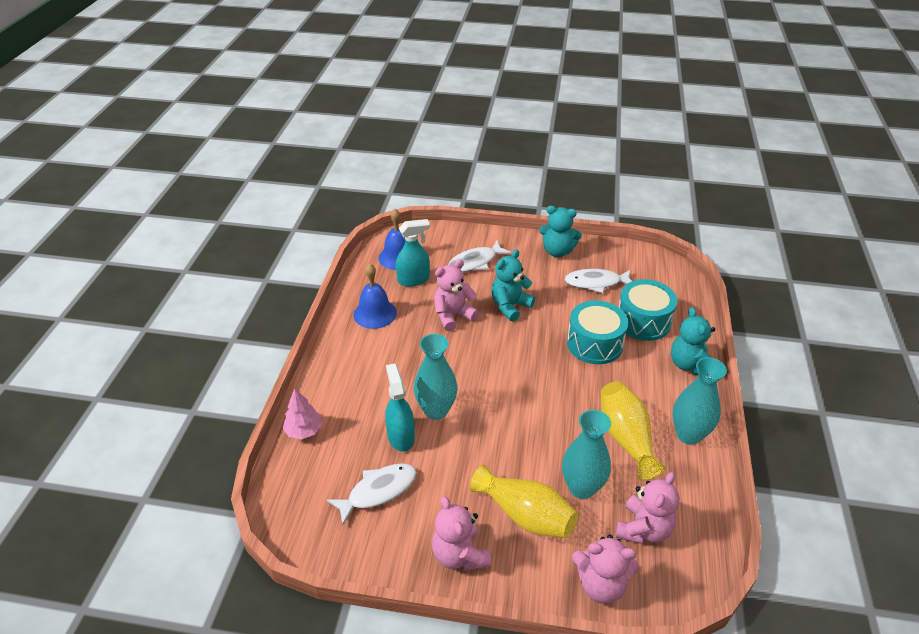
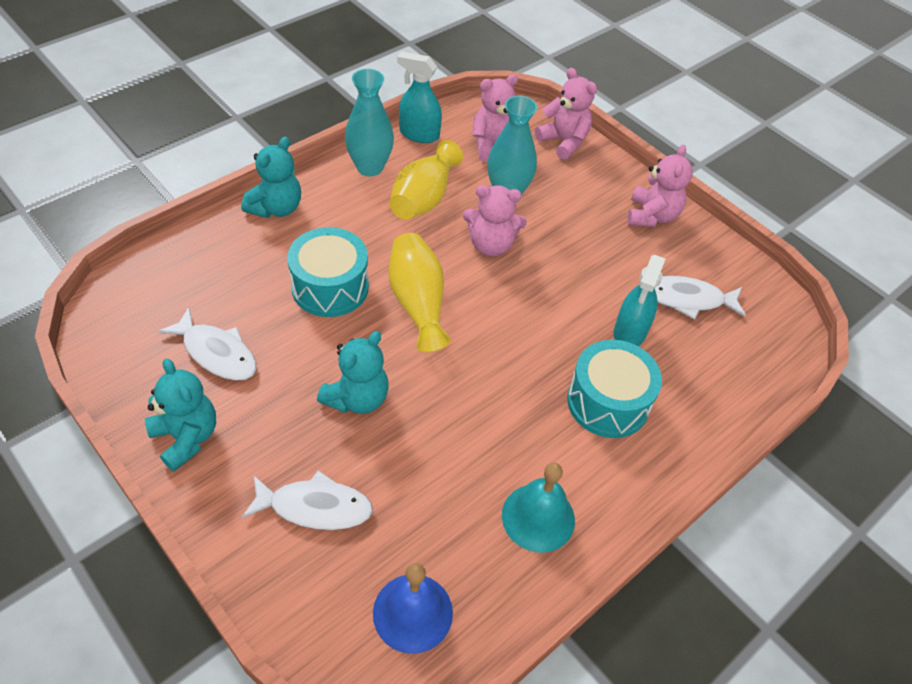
camera: 145 degrees left, 10 degrees up
(304, 430) = (731, 406): pink tree -> none
(375, 313) = (538, 517): blue bell -> turquoise bell
(413, 279) = (432, 542): turquoise spray bottle -> turquoise spray bottle (419, 134)
(436, 410) = (571, 334): turquoise vase -> none
(453, 316) = (440, 436): pink teddy bear -> pink teddy bear (491, 245)
(510, 306) = (357, 398): turquoise teddy bear -> turquoise teddy bear turned 45 degrees counterclockwise
(525, 515) = (574, 206): yellow vase -> yellow vase (418, 303)
(643, 321) = (245, 273): turquoise drum -> turquoise drum (608, 402)

